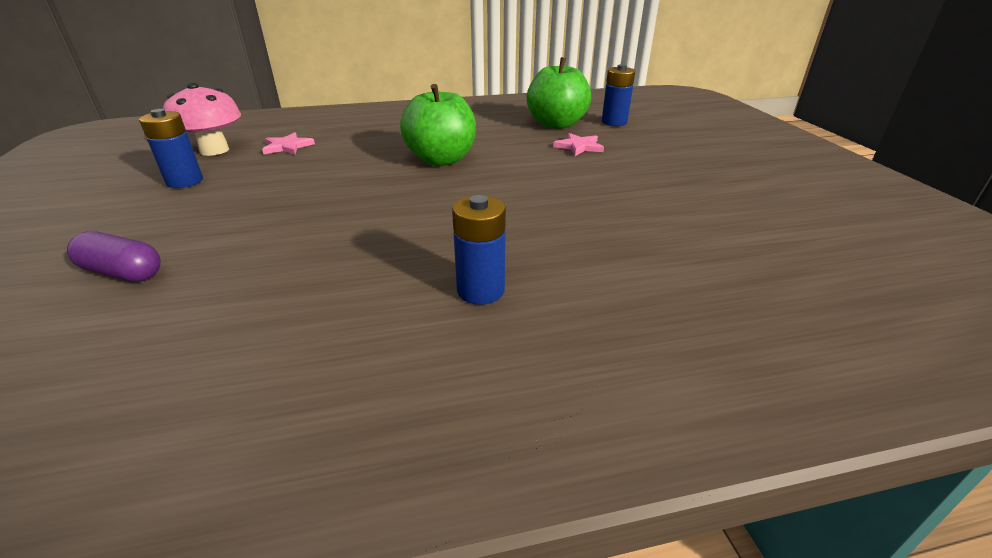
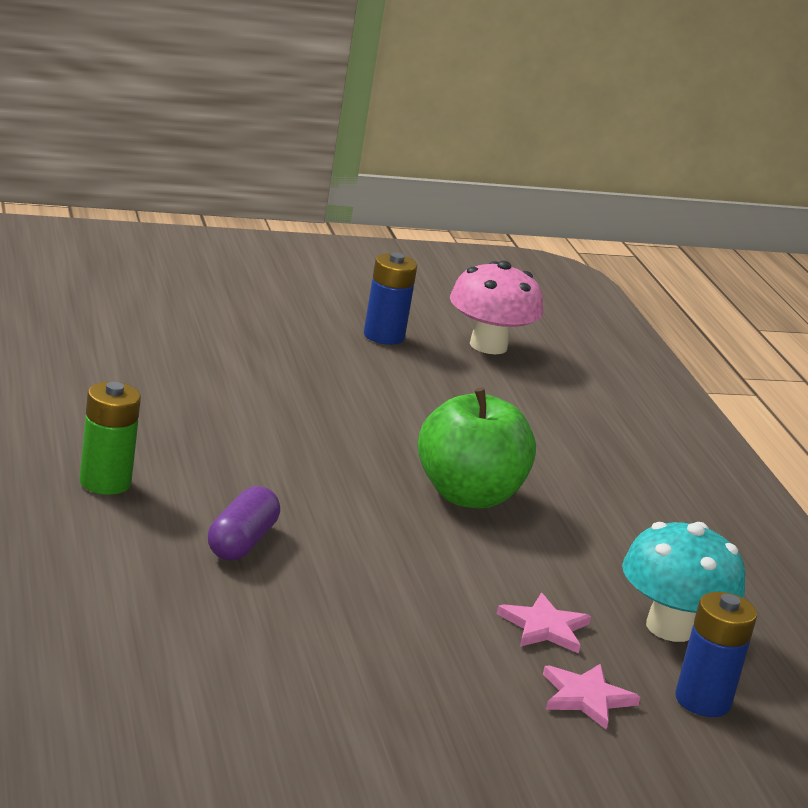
camera: 85 degrees right, 10 degrees down
(122, 272) = (178, 326): purple capsule -> purple capsule (241, 542)
(287, 146) = (509, 389): pink star -> pink star (586, 697)
(480, 290) = (105, 482): blue battery -> green battery
(556, 124) = (670, 628): green apple -> turquoise mushroom

